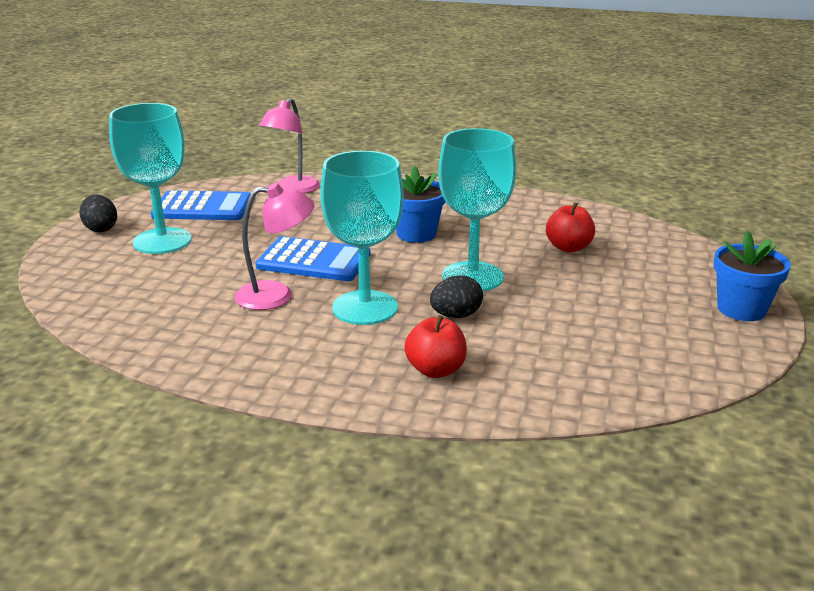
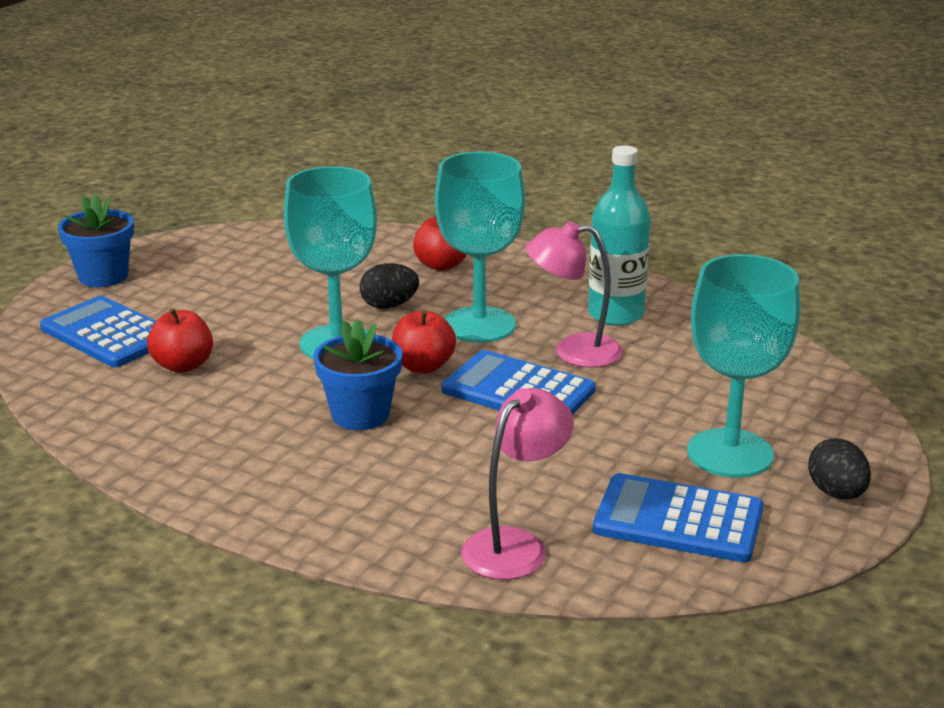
camera: 165 degrees left, 0 degrees up
(241, 335) = (615, 314): none -> turquoise bottle
(393, 268) = (423, 366): none -> red apple
(655, 262) = (108, 334): none -> blue calculator

